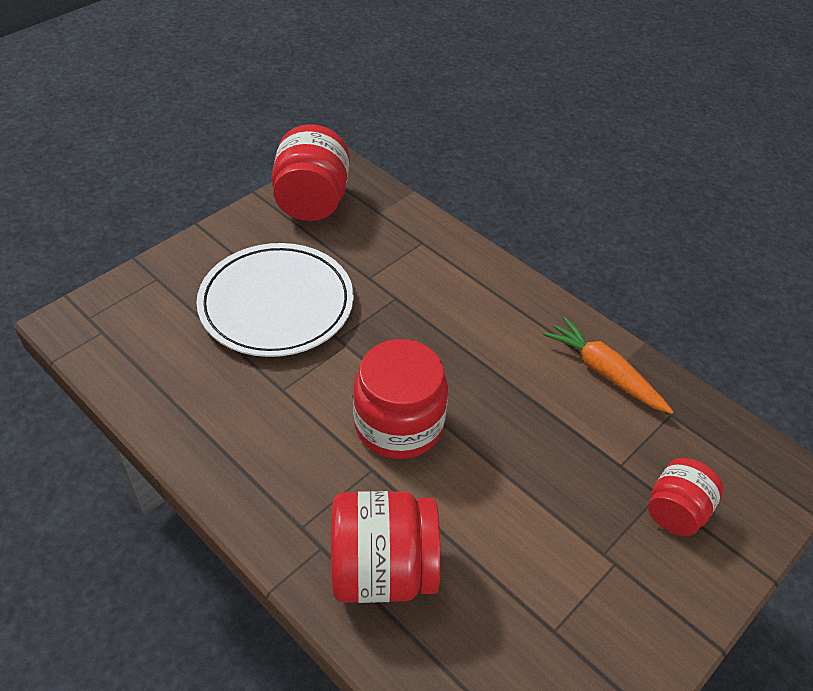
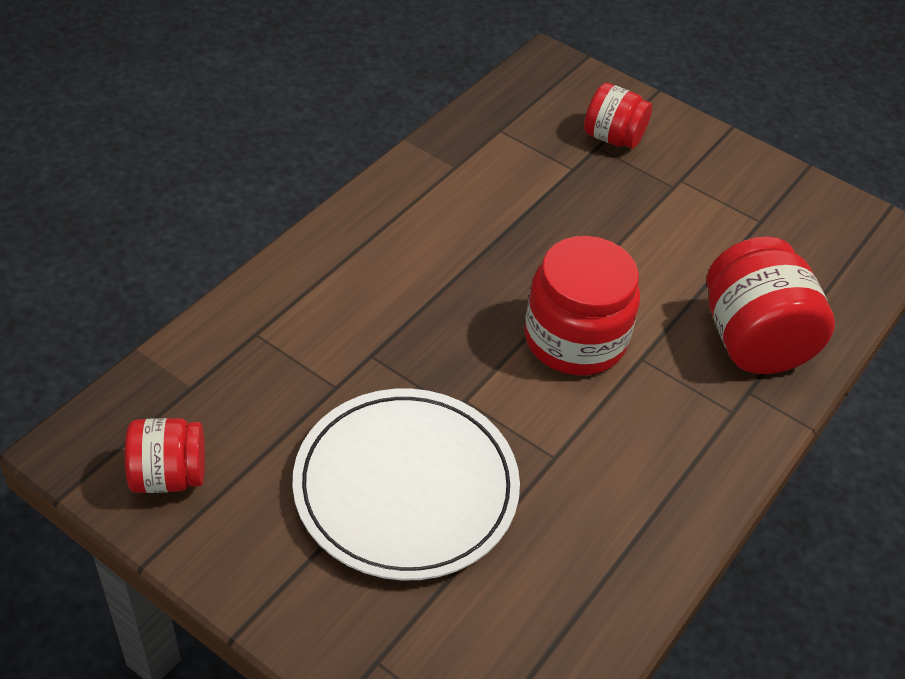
camera: 100 degrees left, 0 degrees up
(312, 202) = (169, 475): red jar -> red jar, size x0.61
(604, 372) = (455, 172): orange carrot -> none

